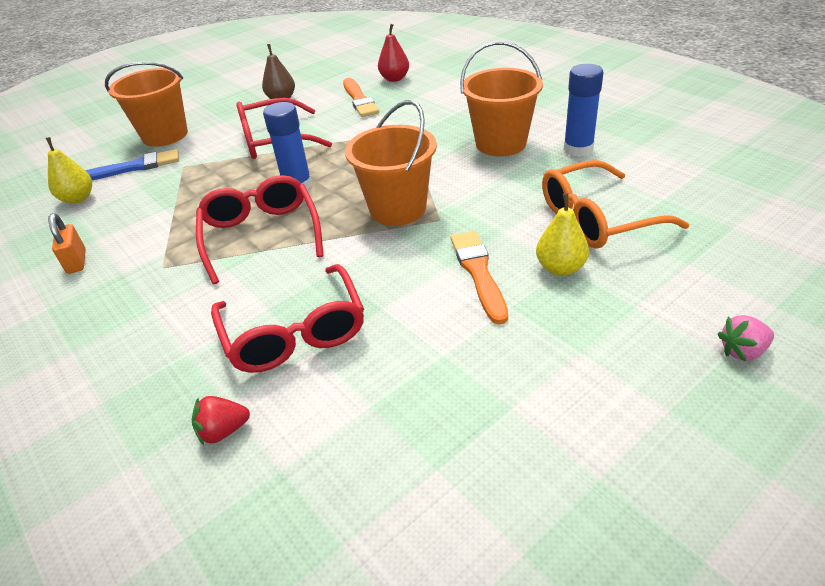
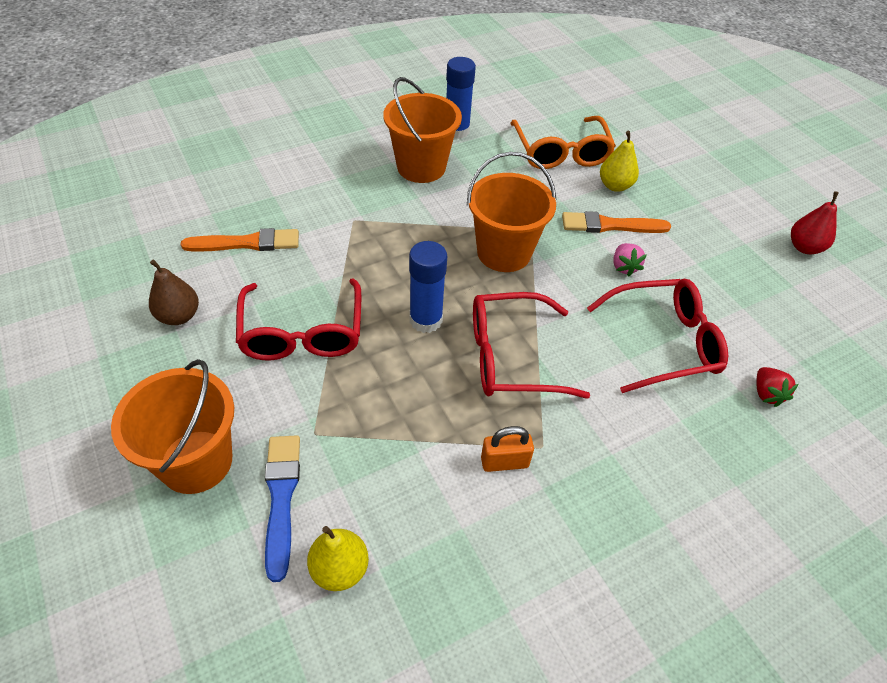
camera: 85 degrees left, 10 degrees up
(77, 261) = (506, 544): orange padlock -> orange padlock (504, 462)
(394, 79) = (211, 205): red pear -> red pear (804, 247)
(742, 351) = (705, 145): pink strawberry -> pink strawberry (624, 267)

